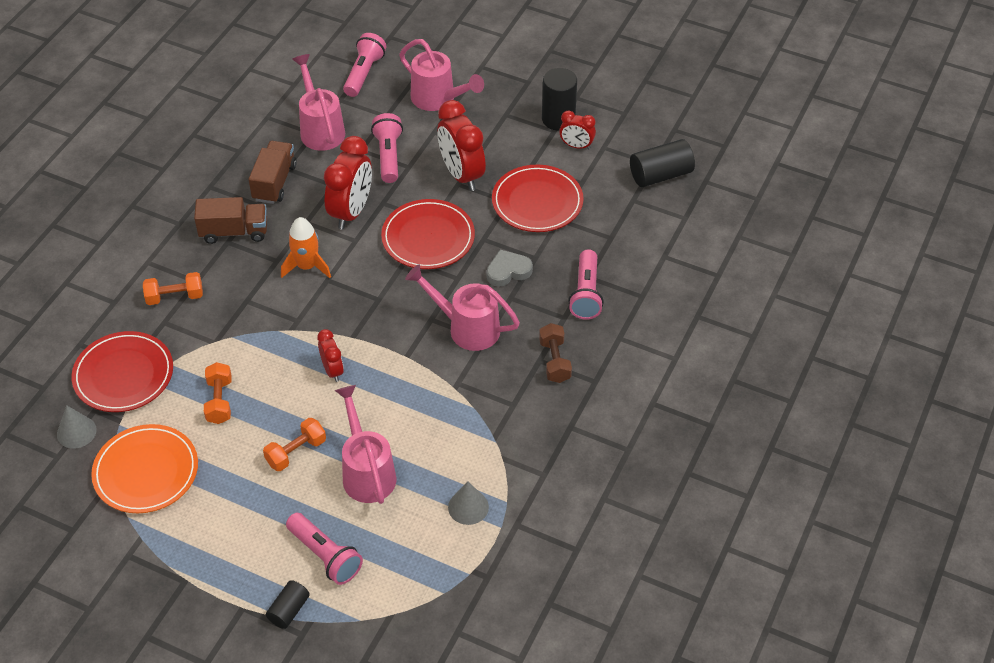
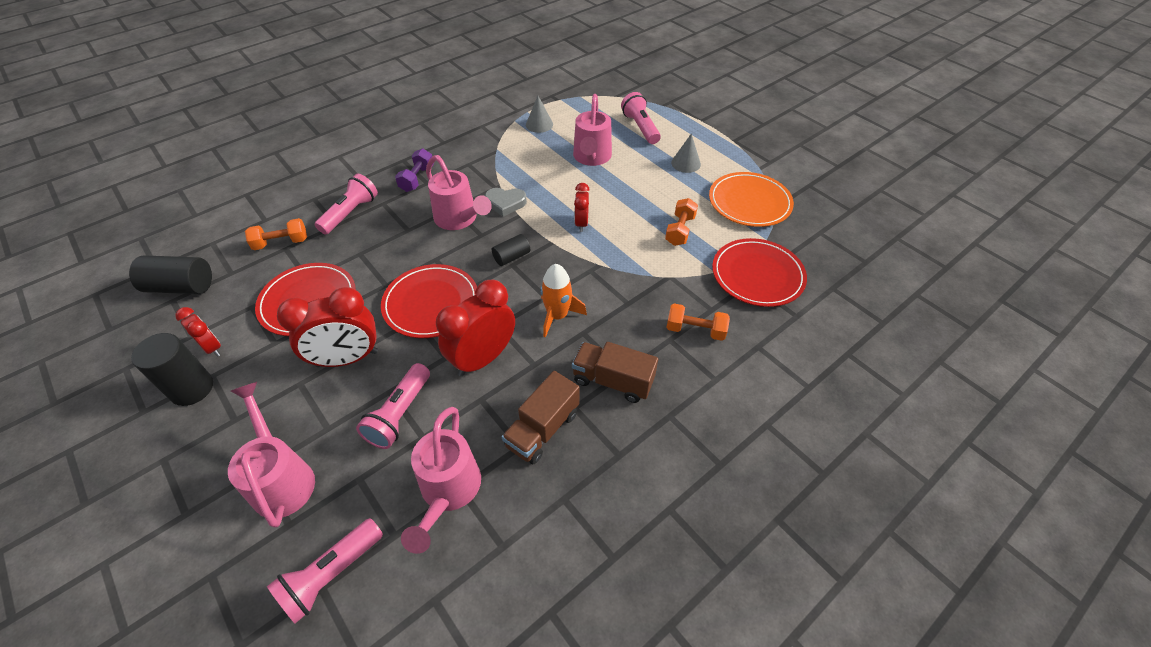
camera: 155 degrees left, 0 degrees up
(76, 432) = (803, 244): grey cone -> grey cone (686, 163)
(289, 610) = (673, 112): black cylinder -> black cylinder (511, 257)
(296, 452) = (634, 182): orange dumbbell -> orange dumbbell (281, 243)
(461, 175) = (347, 358): red clock -> red clock turned 75 degrees clockwise
(508, 271) = (391, 250): grey heart -> grey heart (505, 203)
(554, 361) = (417, 179): brown dumbbell -> purple dumbbell

